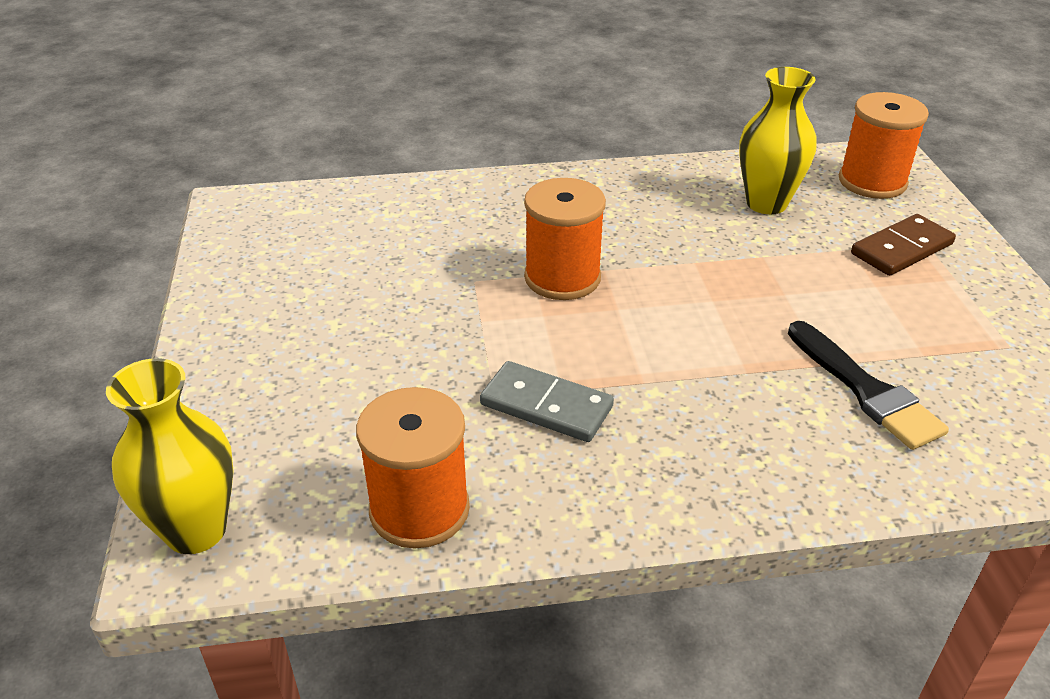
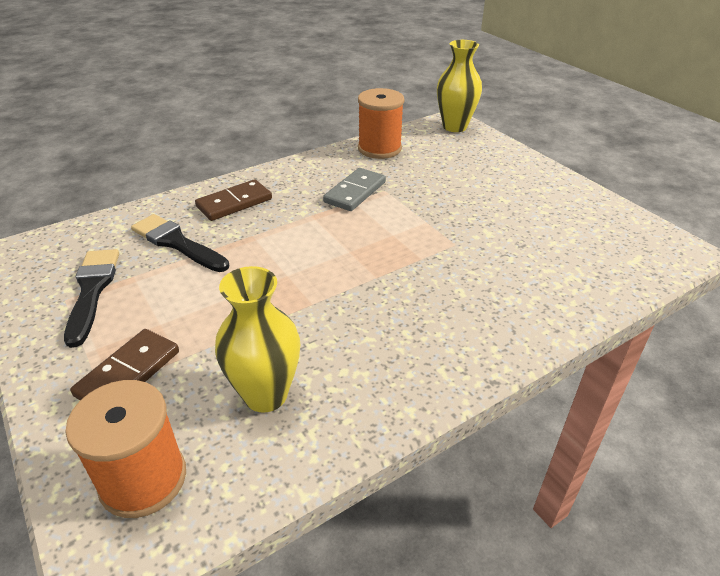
camera: 155 degrees right, 0 degrees up
(546, 405) = (355, 192): grey domino -> grey domino turned 60 degrees counterclockwise
(562, 278) = (400, 262): orange spool -> none
(766, 446) = (234, 203): none -> brown domino
(976, 347) = (92, 291): none -> black brush

